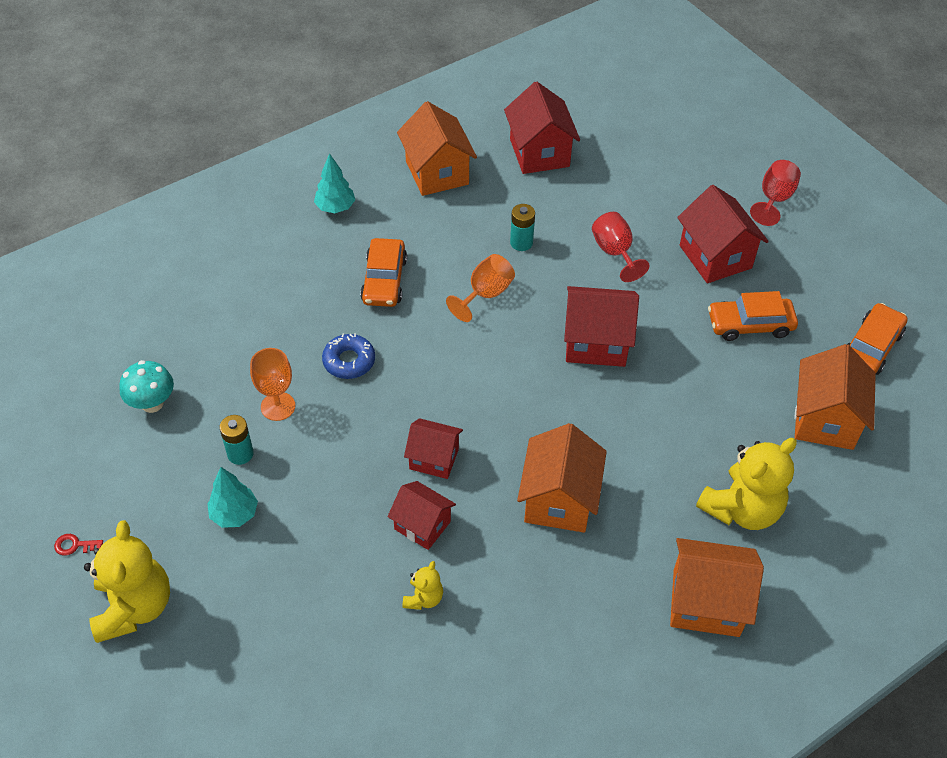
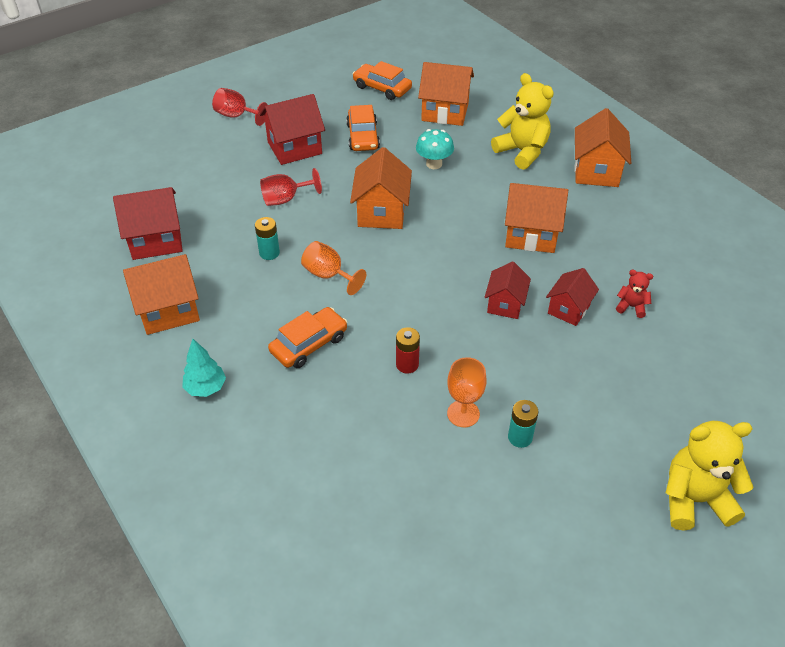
camera: 90 degrees left, 5 degrees down
(74, 545) = (646, 562): red key -> none
(152, 403) = (469, 521): turquoise mushroom -> turquoise mushroom (434, 164)
(234, 514) = (584, 434): turquoise tree -> none
(349, 361) = (407, 364): blue donut -> red battery
(384, 280) = (309, 344): orange car -> orange car turned 45 degrees counterclockwise
(423, 598) = (631, 307): yellow teddy bear -> red teddy bear
(596, 343) = (381, 212): red house -> orange house

